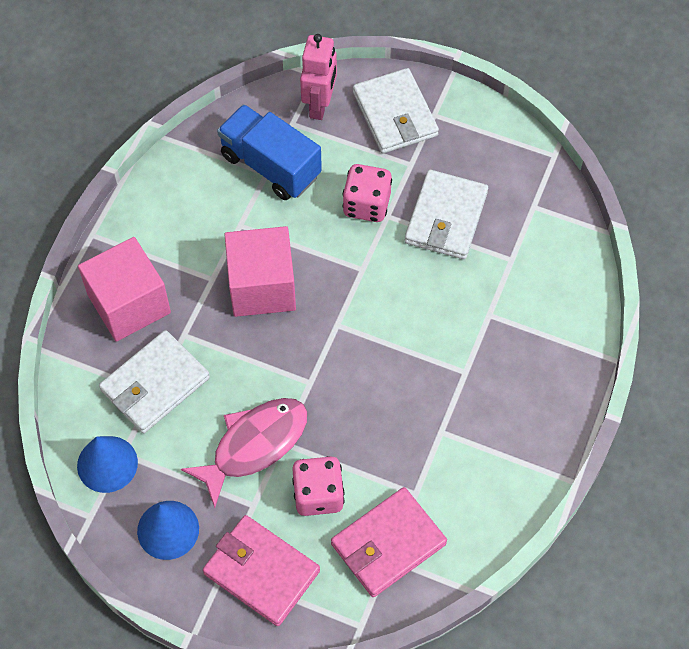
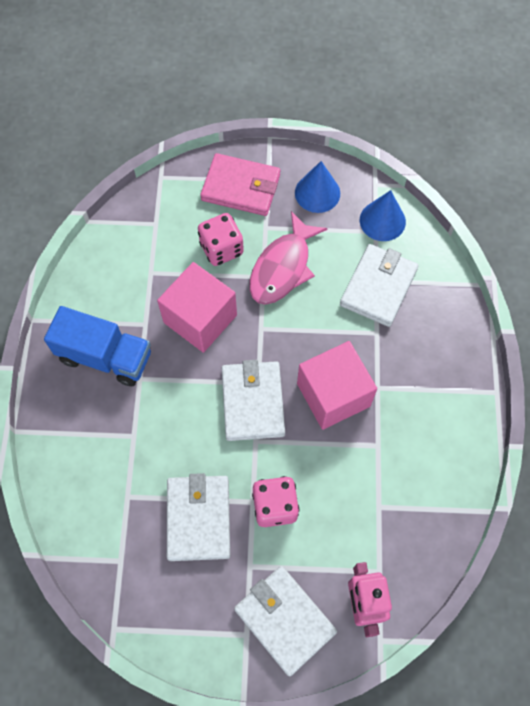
camera: 160 degrees right, 5 degrees up
(129, 304) = (432, 343): pink cube -> pink cube (200, 319)
(270, 165) = (378, 516): blue truck -> blue truck (105, 356)
(350, 306) = (253, 402): none -> white wallet
(388, 544) = (159, 232): pink wallet -> none

